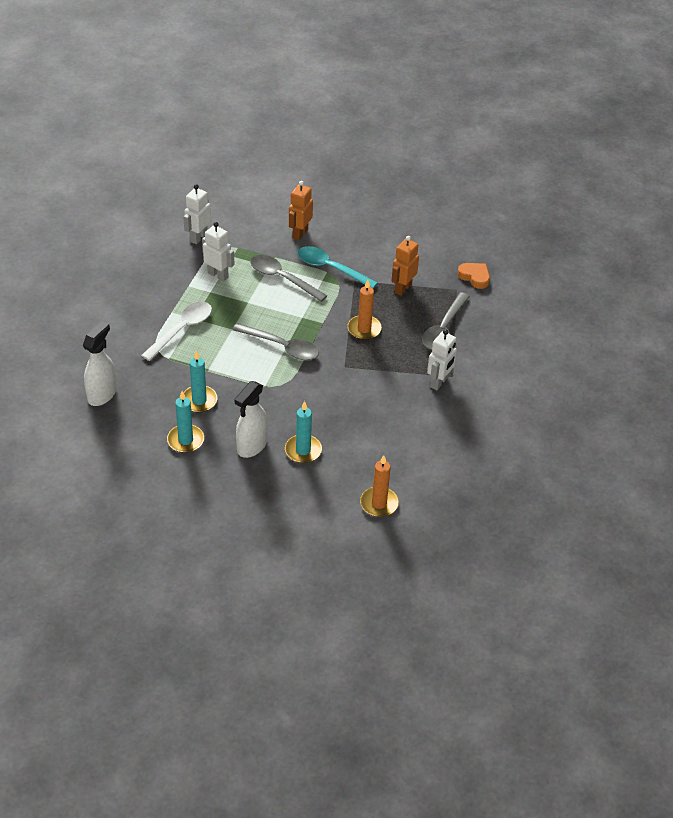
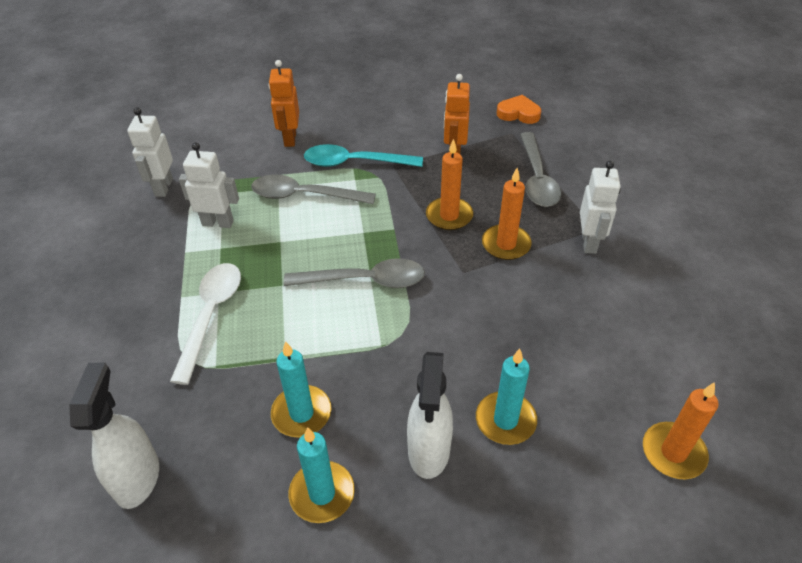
camera: 25 degrees left, 0 degrees up
(385, 361) = (506, 244): none -> orange candle

